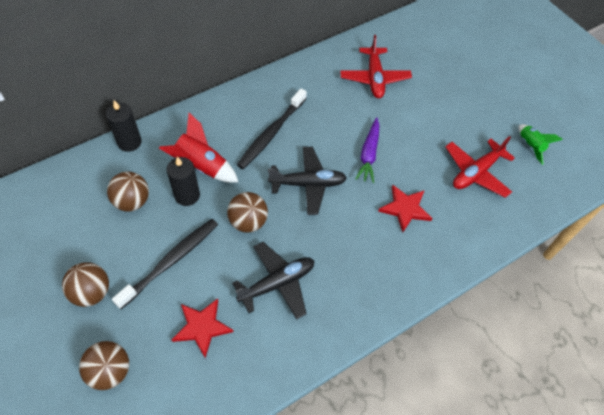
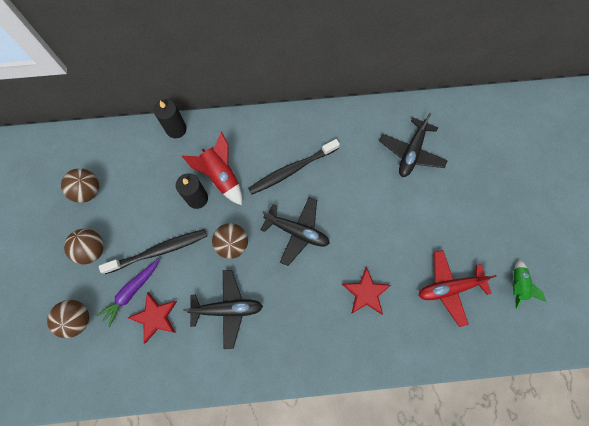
camera: 30 degrees right, 15 degrees up
(132, 201) = (154, 185): brown ball -> brown ball (88, 191)
(369, 154) = (363, 226): purple carrot -> purple carrot (131, 292)
(374, 78) = (411, 152): red plane -> black plane

